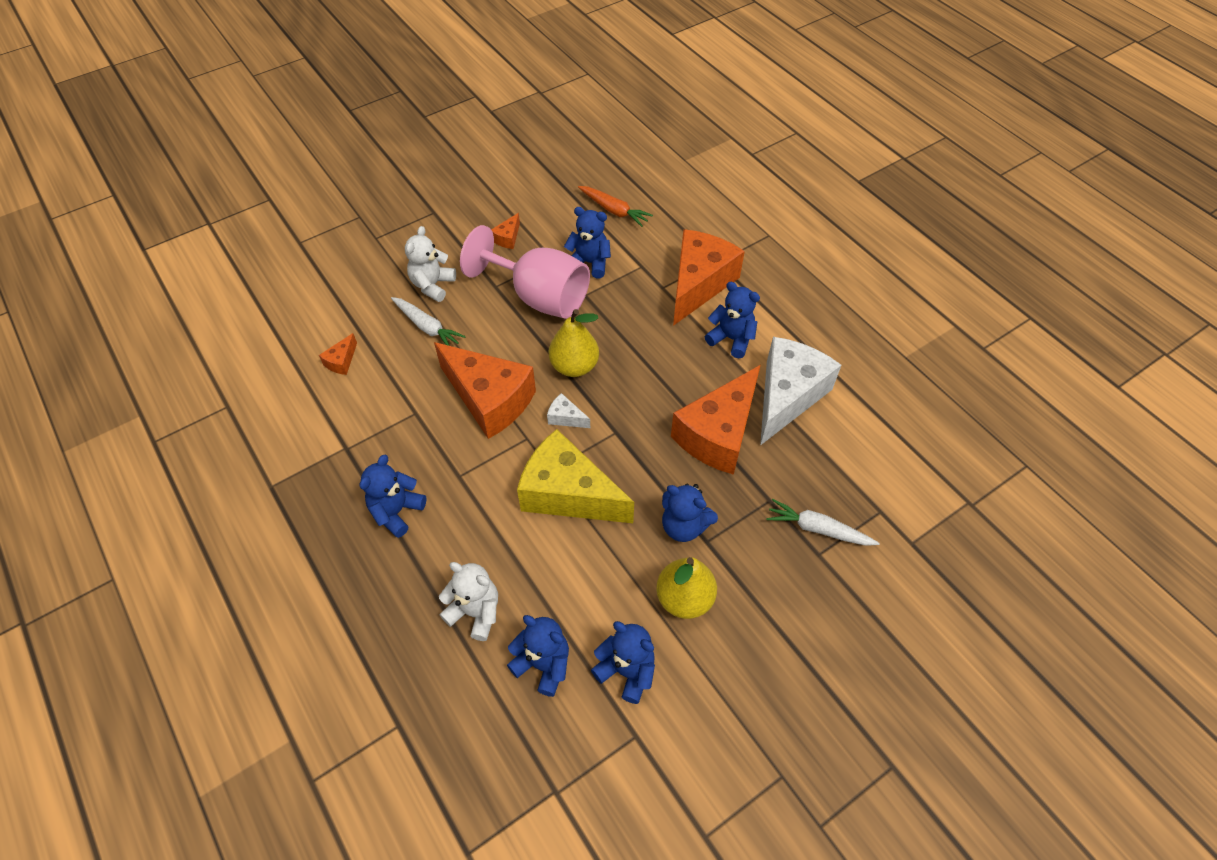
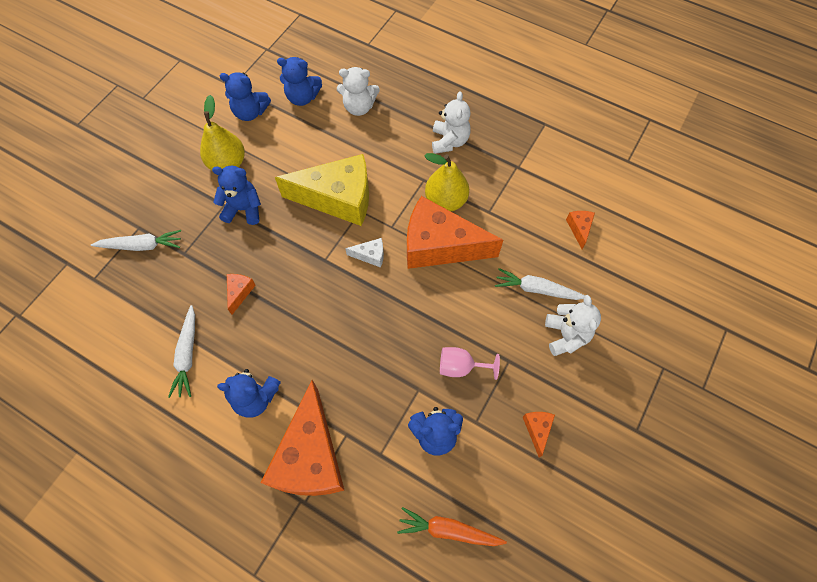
camera: 155 degrees right, 10 degrees up
(396, 511) = (449, 141): blue teddy bear -> white teddy bear
(539, 296) = (461, 367): pink goblet -> pink goblet, size x0.46
(574, 366) = (387, 305): yellow pear -> yellow pear (445, 200)
(718, 434) = (239, 292): orange cheese -> orange cheese, size x0.40
(787, 396) = (187, 355): white cheese -> white carrot

